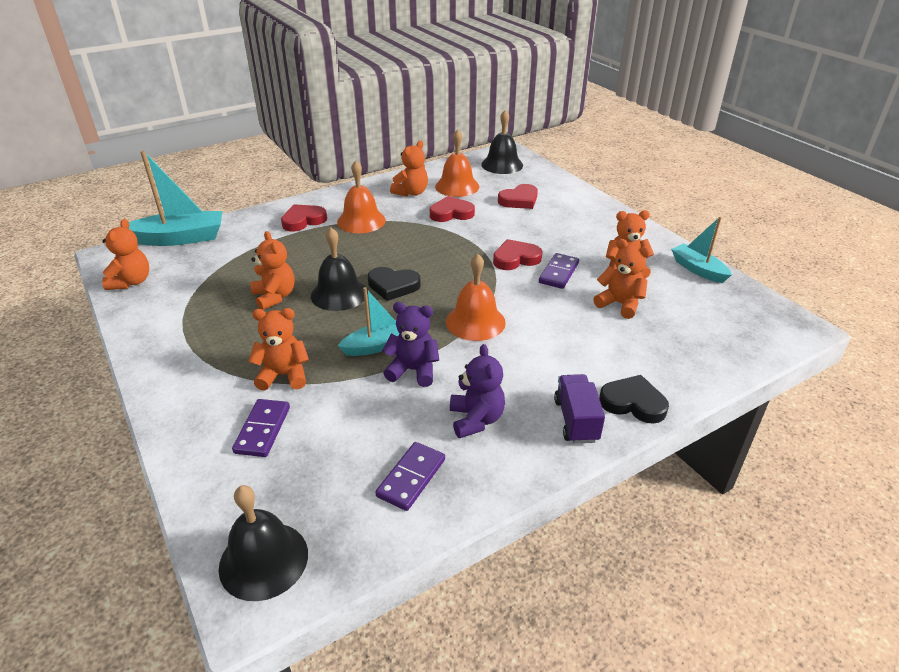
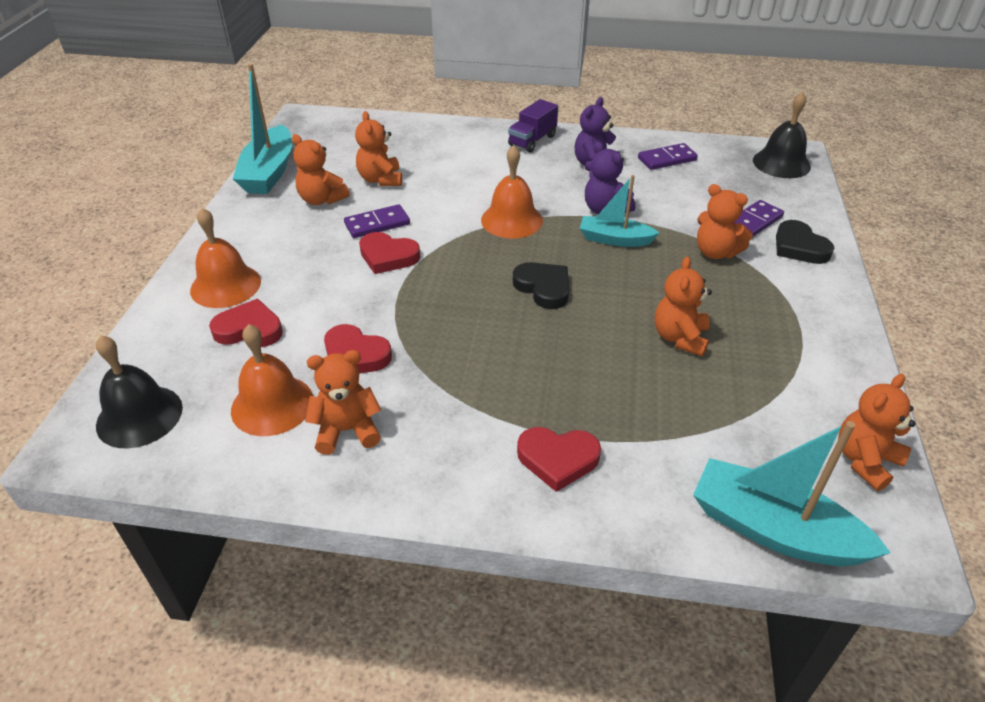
camera: 140 degrees left, 5 degrees up
(339, 294) = (607, 306): black bell -> none
(361, 221) = (479, 409): orange bell -> orange bell (225, 285)
(633, 403) = (484, 133): black heart -> black heart (799, 247)
(698, 269) = (269, 172): turquoise boat -> turquoise boat, size x1.59

